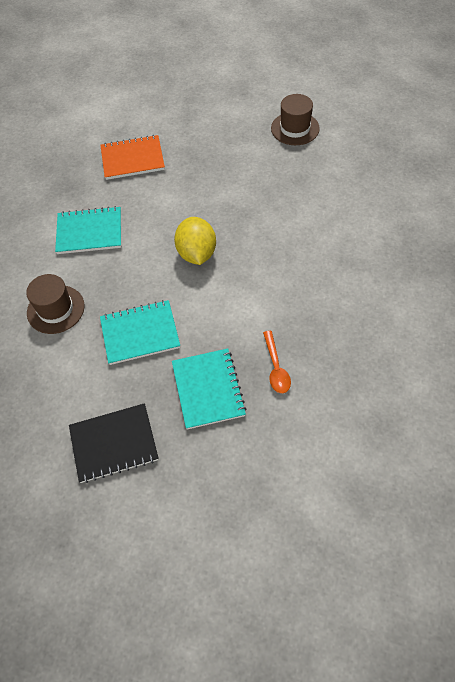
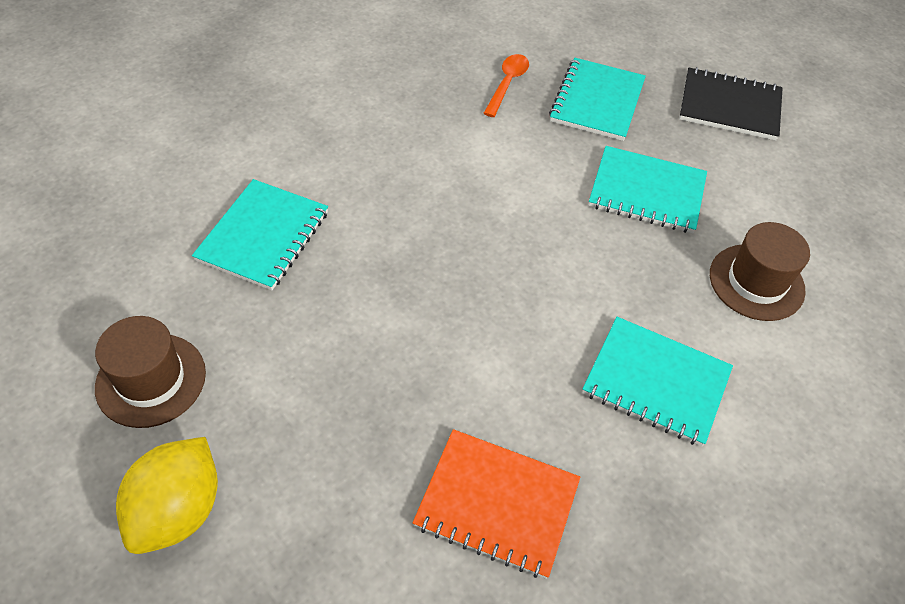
camera: 155 degrees left, 5 degrees down
(197, 253) = (504, 251): yellow lemon -> yellow lemon (179, 510)
(315, 197) = (263, 236): none -> turquoise notebook

